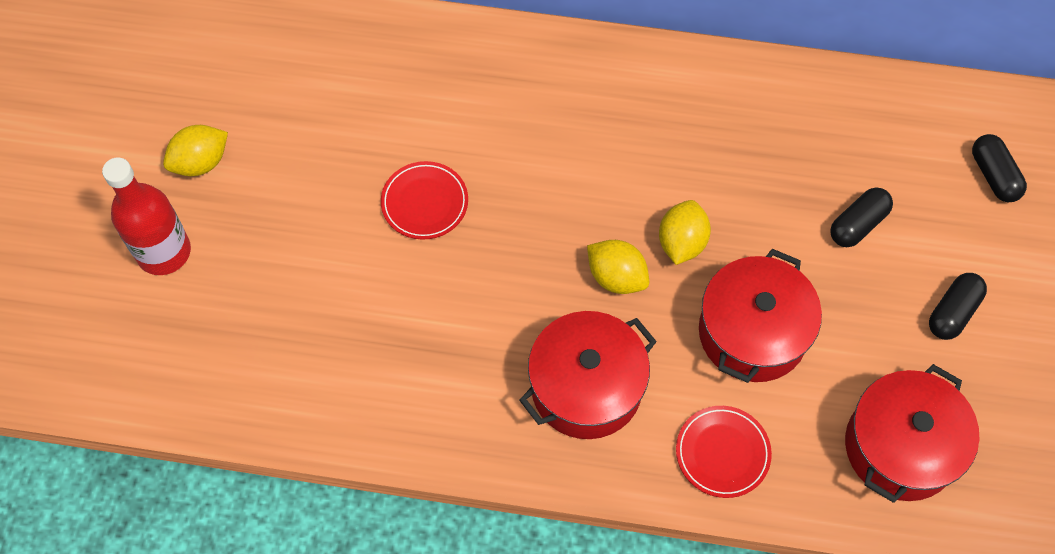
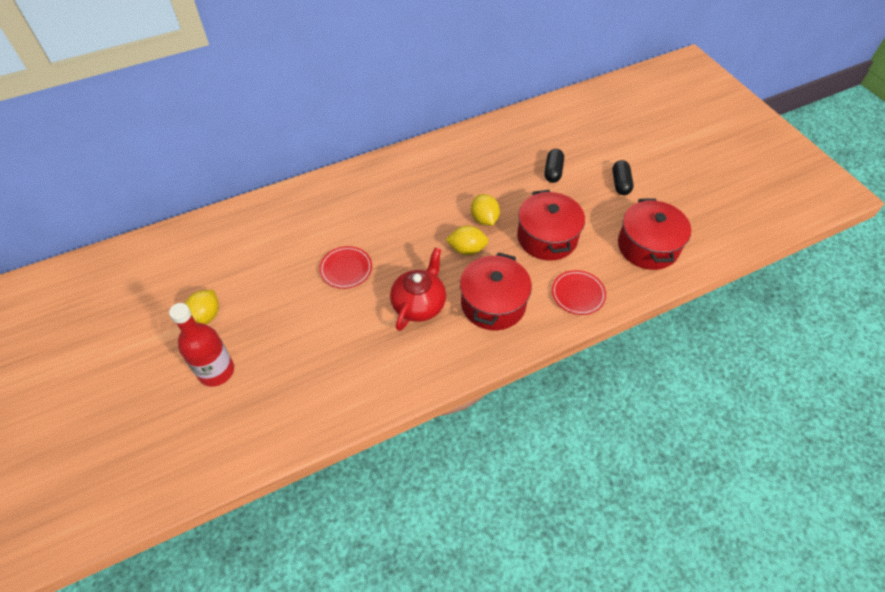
camera: 35 degrees left, 10 degrees down
(483, 321) = (419, 304): none -> red teapot
(993, 175) = (590, 126): black capsule -> none

